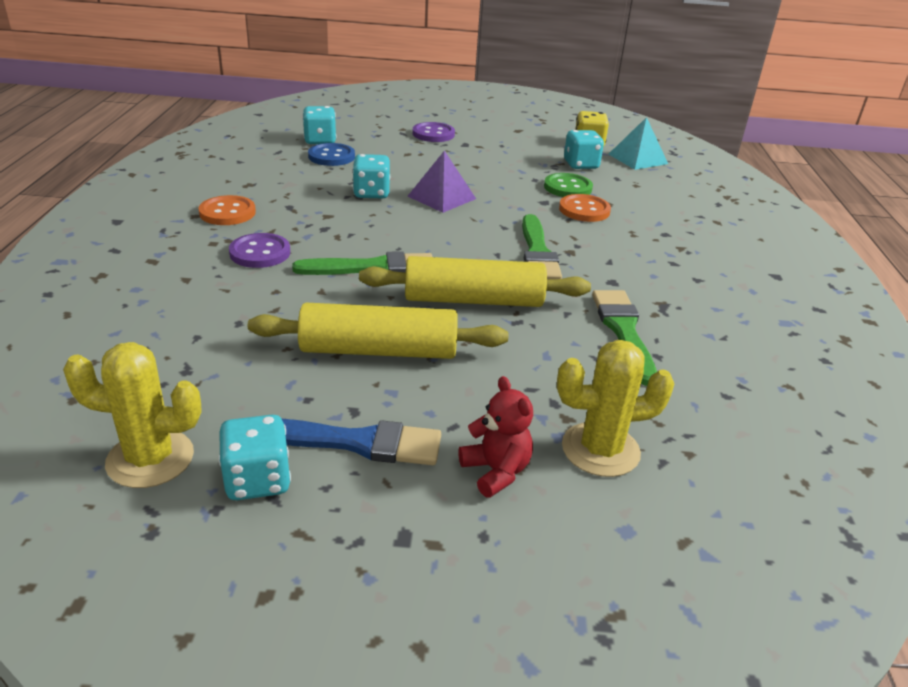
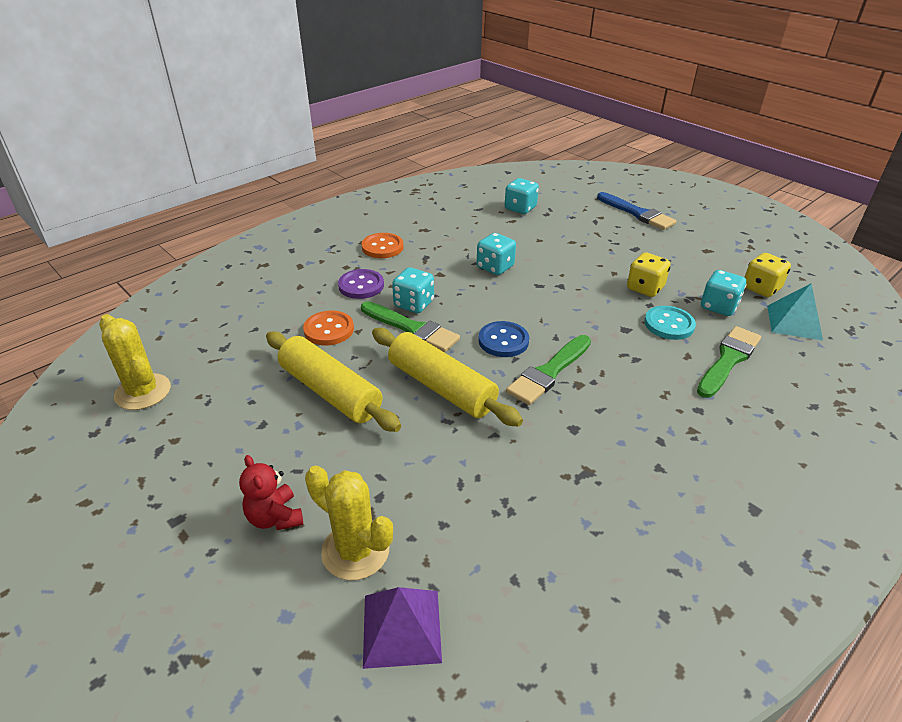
camera: 45 degrees right, 5 degrees up
(258, 480) = (165, 436): turquoise dice -> turquoise dice (414, 304)
(331, 156) = (509, 225): blue button -> blue button (503, 341)
(356, 442) = (235, 445): blue brush -> blue brush (637, 213)
(433, 134) = (620, 230): purple button -> none
(441, 197) = (543, 291): purple pyramid -> purple pyramid (402, 627)
(496, 471) = (275, 517): red teddy bear -> red teddy bear turned 135 degrees clockwise
(515, 169) = (645, 288): none -> yellow dice
(567, 188) = (669, 324): green button -> turquoise button
(584, 210) = (651, 352): orange button -> orange button (329, 330)
(623, 331) = (515, 474): green brush -> green brush (728, 360)

